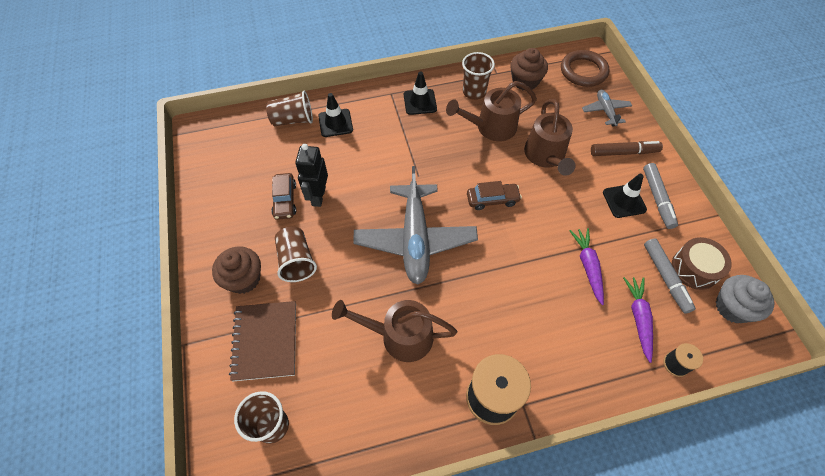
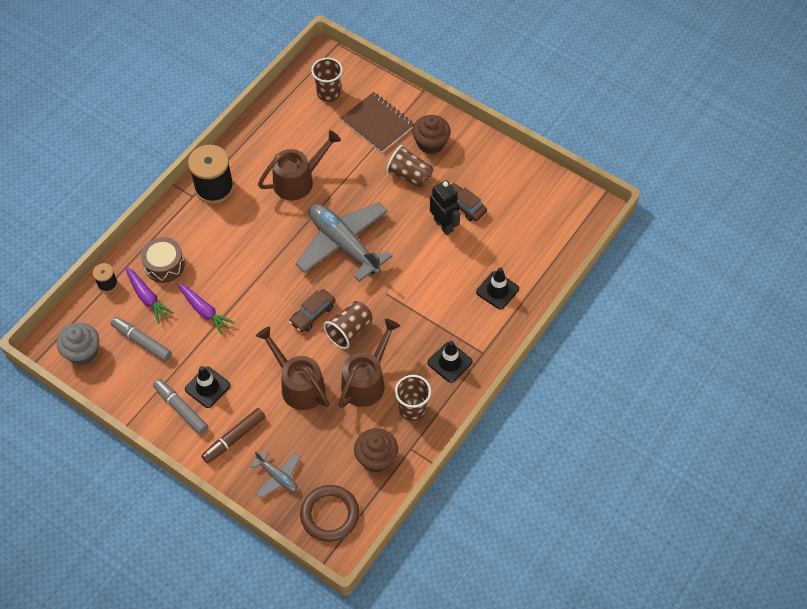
camera: 140 degrees right, 0 degrees up
(293, 120) = (534, 268): brown cup -> brown cup (349, 331)
(694, 269) = (123, 364): brown drum -> brown drum (164, 265)

